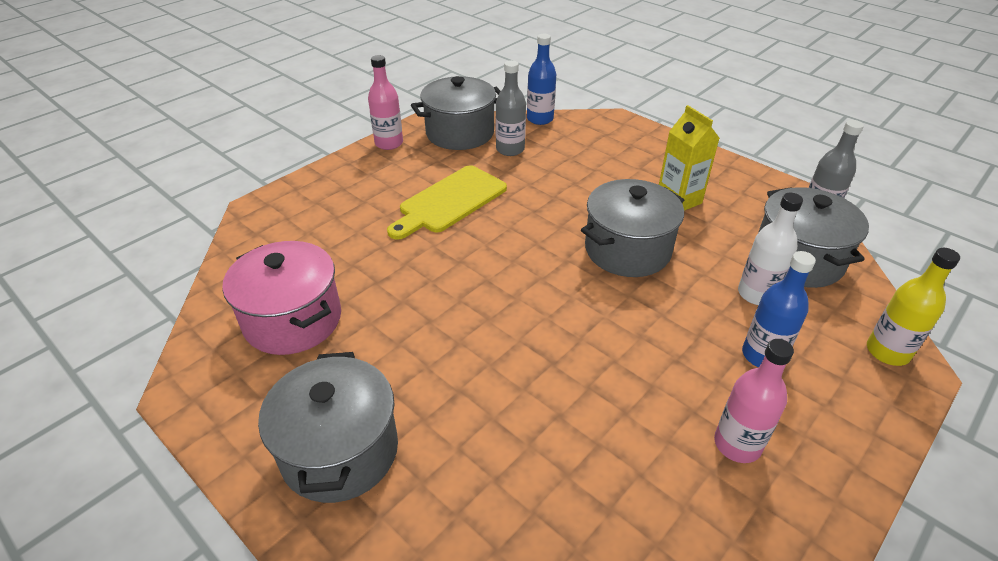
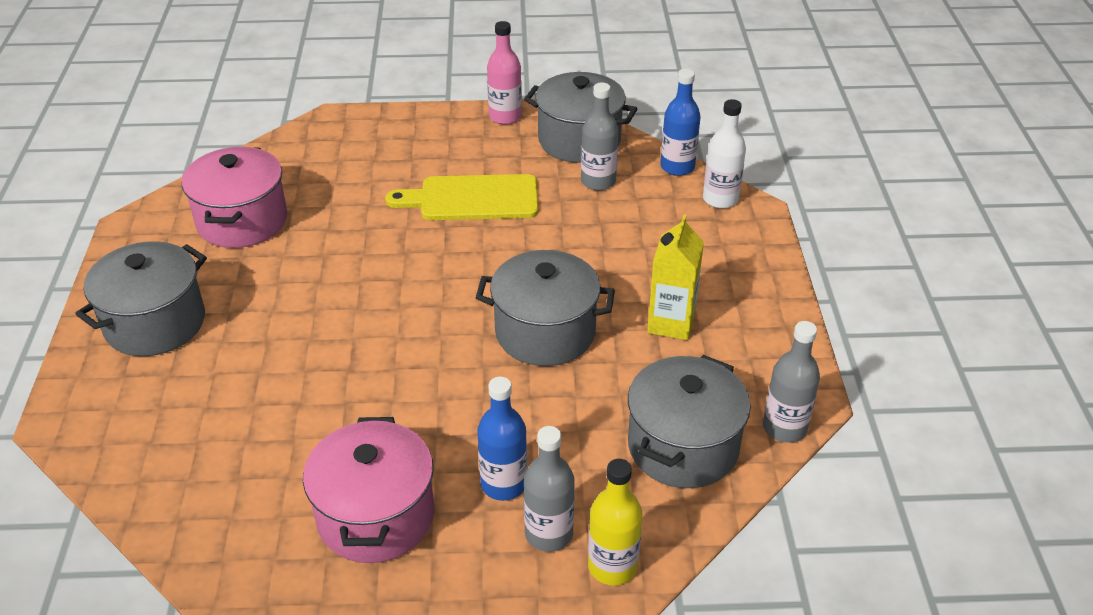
camera: 45 degrees right, 0 degrees up
(737, 444) = (375, 516): pink bottle -> pink pot
(756, 294) = (588, 442): white bottle -> white bottle (720, 199)
(832, 363) = (549, 534): none -> grey bottle

